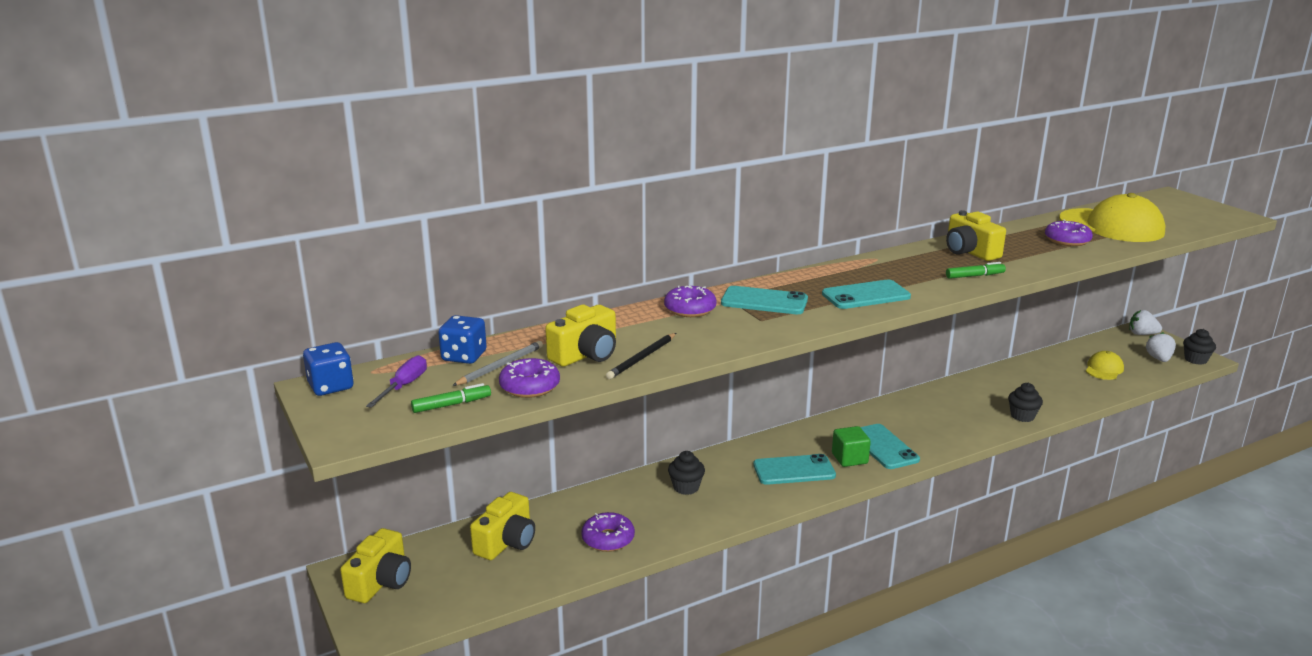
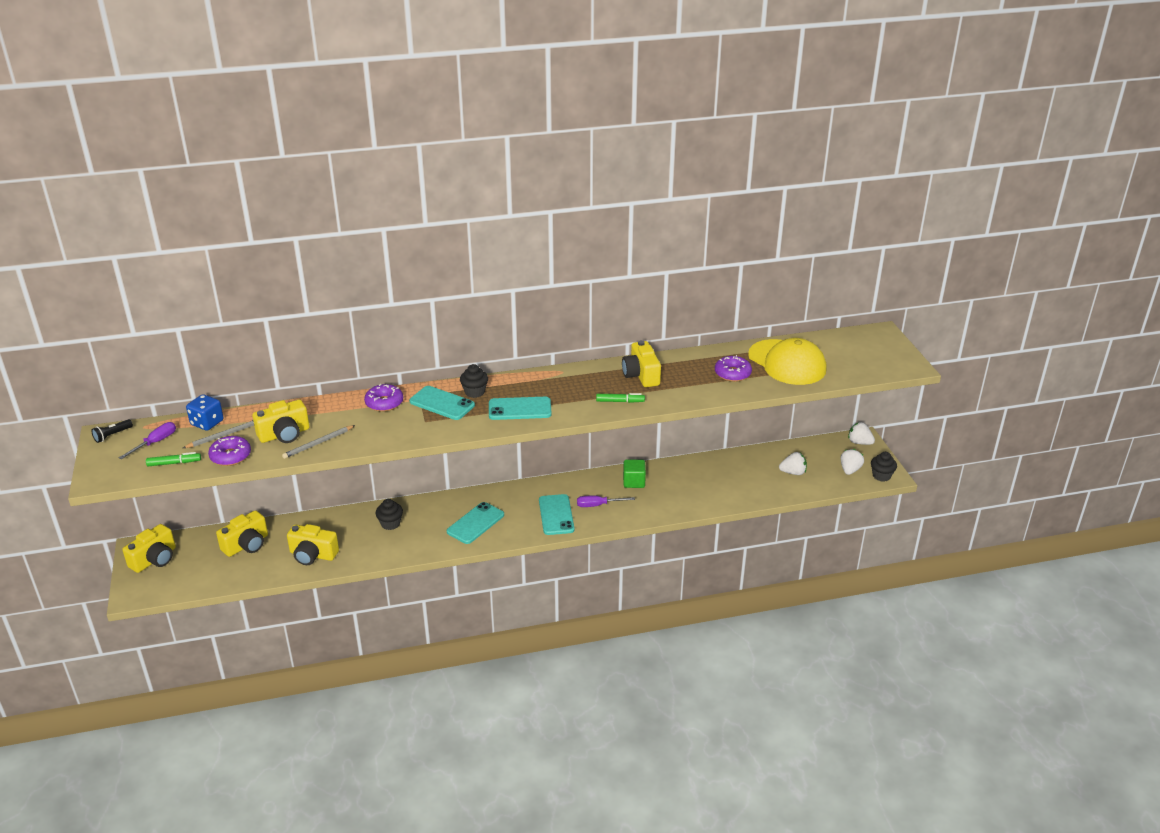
camera: 15 degrees right, 10 degrees up
(331, 386) = (112, 435): blue dice -> black flashlight
(608, 539) = (313, 555): purple donut -> yellow camera
(642, 358) = (318, 443): black pencil -> grey pencil
(794, 470) = (475, 523): turquoise phone -> turquoise phone turned 60 degrees counterclockwise
(849, 458) = (523, 520): green cube -> green cube (634, 482)
(923, 430) = (598, 505): none -> purple screwdriver
(1022, 416) = (686, 506): black cupcake -> black cupcake (474, 392)
(1104, 369) = (793, 472): yellow cap -> white strawberry

